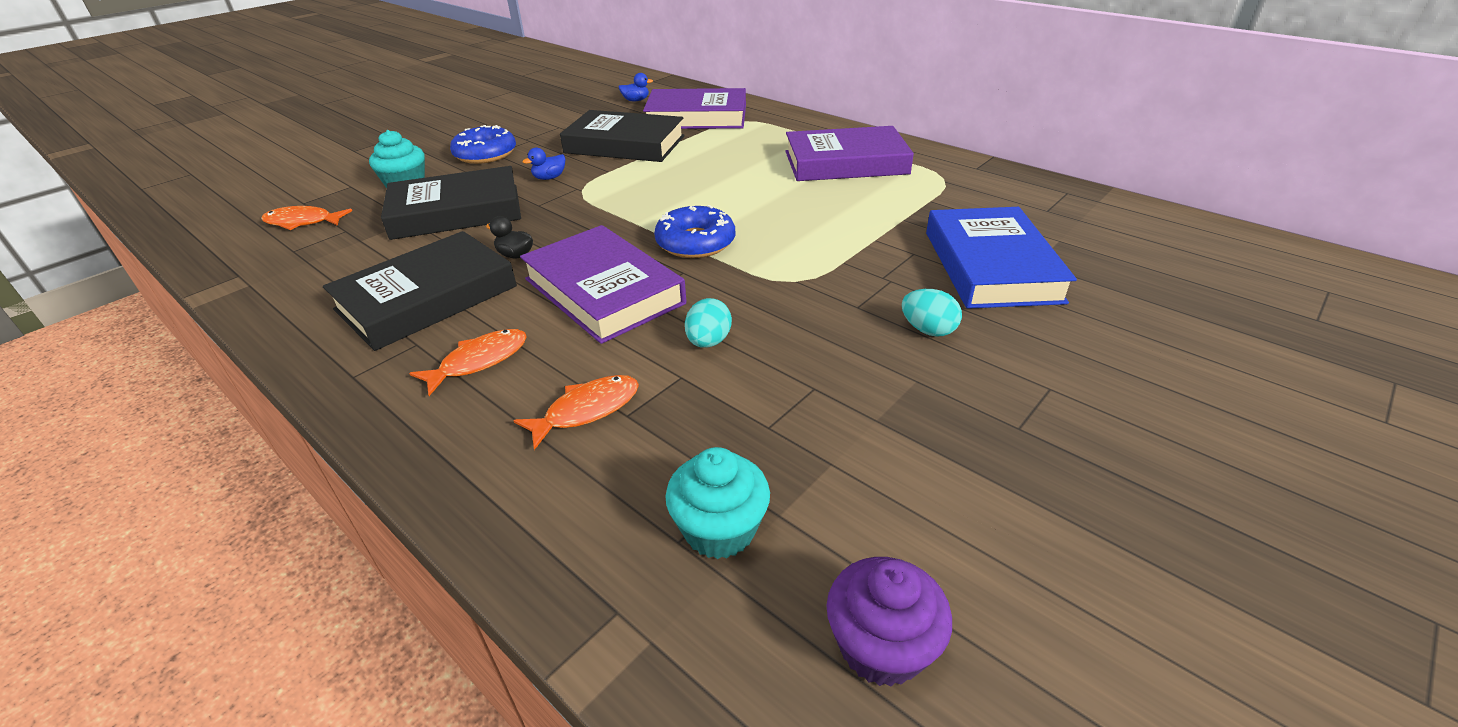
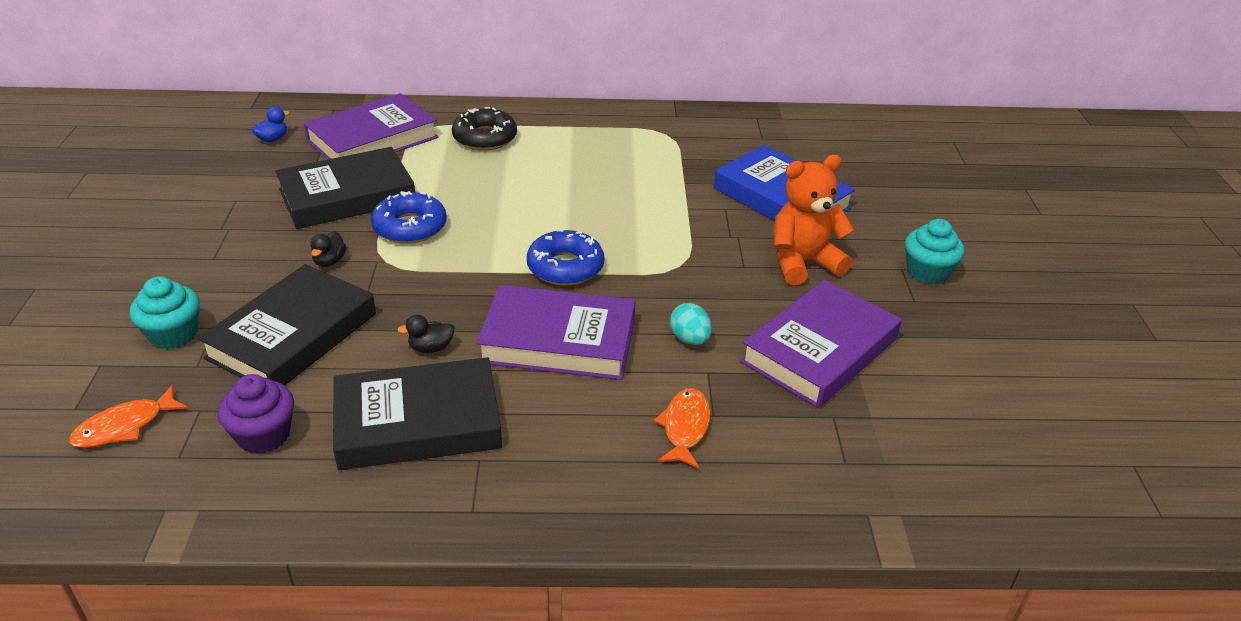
camera: 45 degrees left, 0 degrees up
(427, 298) = (418, 422): black book -> black book turned 75 degrees clockwise
(479, 361) = (555, 442): orange fish -> none
(485, 154) = (205, 263): blue donut -> blue donut (410, 227)
(549, 178) = (329, 261): blue duck -> black duck
(719, 529) = (856, 443): turquoise cupcake -> turquoise cupcake (927, 272)
(777, 138) = (485, 138): none -> black donut
(845, 163) = (576, 145): purple book -> purple book (819, 350)
(881, 646) = (987, 445): purple cupcake -> purple cupcake (264, 435)
(928, 330) = (803, 263): turquoise egg -> orange teddy bear

